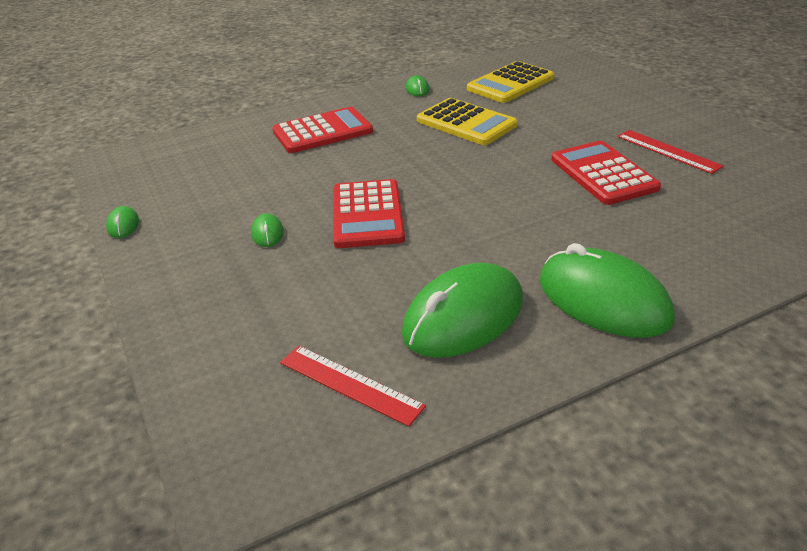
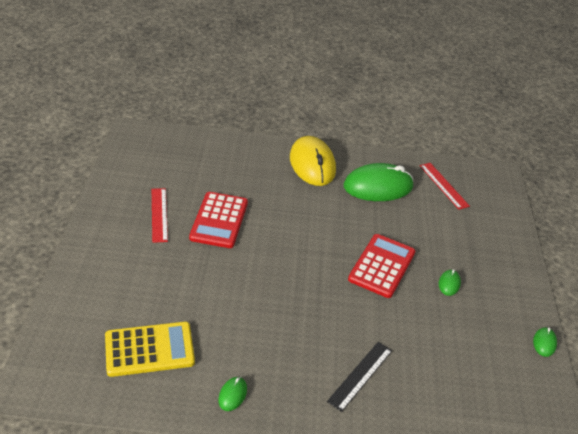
camera: 155 degrees left, 5 degrees up
(322, 131) = (360, 375): red calculator -> black ruler
(466, 123) = (243, 317): yellow calculator -> none
(603, 300) = (312, 164): green mouse -> yellow mouse

